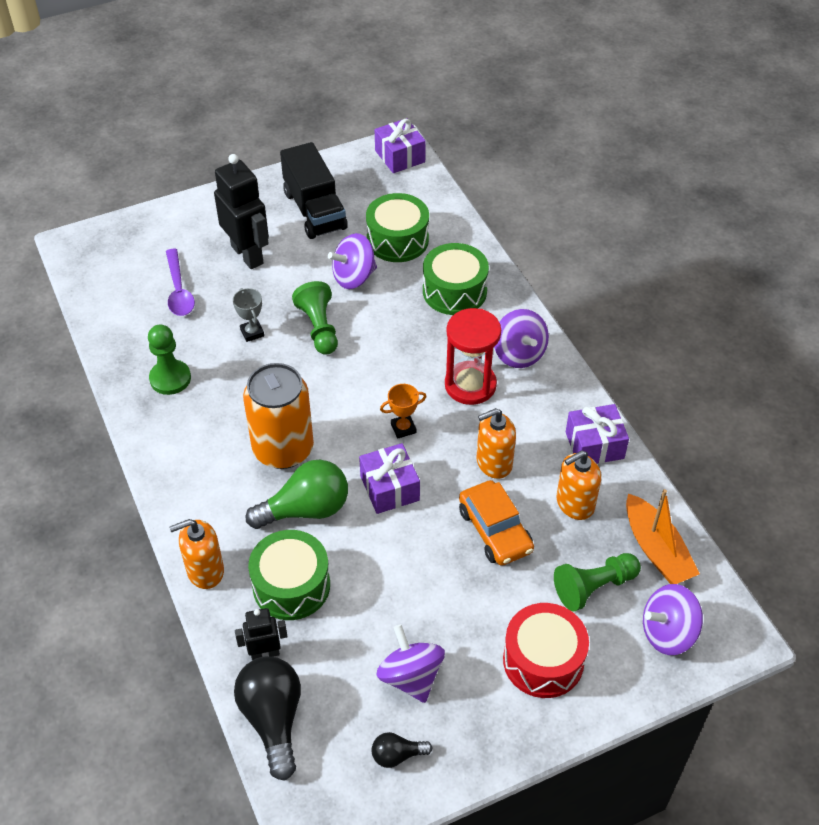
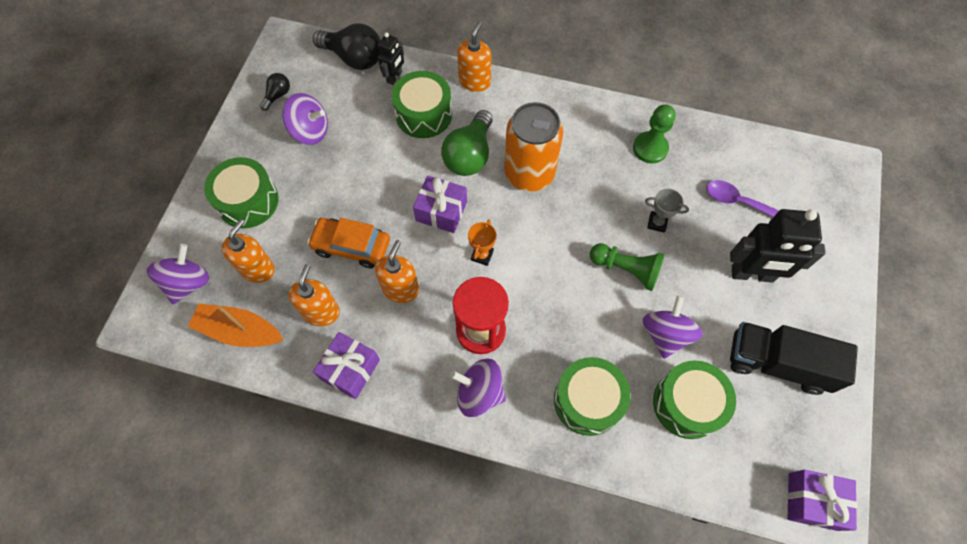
camera: 130 degrees right, 15 degrees up
(543, 660) = (248, 201): red drum -> green drum
(594, 587) = (257, 269): green pawn -> orange soap dispenser

